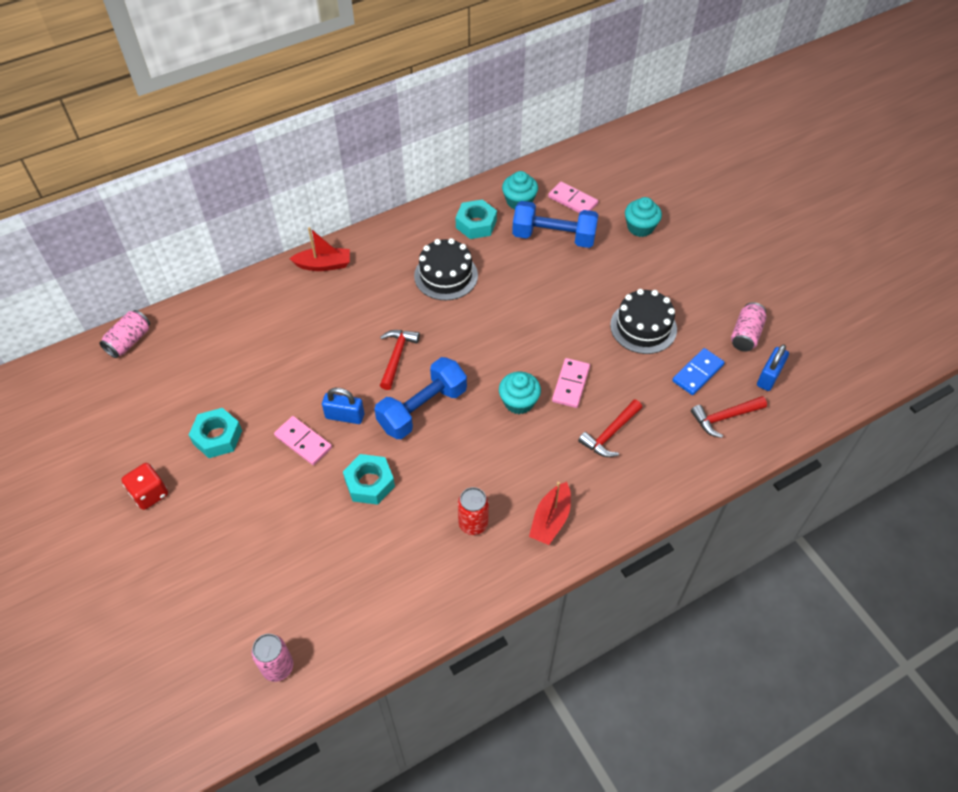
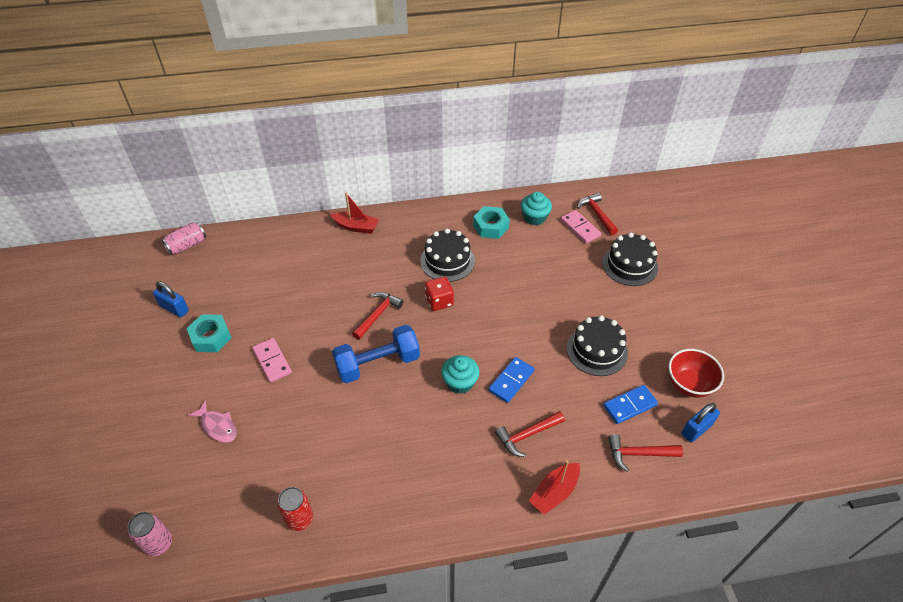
camera: 20 degrees right, 5 degrees down
(149, 493) = (140, 366): red dice -> red dice (439, 301)
(278, 529) = (217, 426): none -> pink fish
(345, 416) = (314, 350): blue padlock -> blue padlock (174, 308)
(369, 483) = (306, 412): turquoise nut -> none
(473, 524) = (373, 475): red can -> red can (300, 519)
(550, 520) = (441, 495): red boat -> red boat (554, 492)
(553, 237) = (551, 253): blue dumbbell -> none
(570, 384) = (511, 381): pink domino -> blue domino
(584, 180) = (597, 214): none -> red hammer
(640, 227) = (629, 265): turquoise cupcake -> black cake
(745, 335) = (689, 384): pink can -> red bowl

